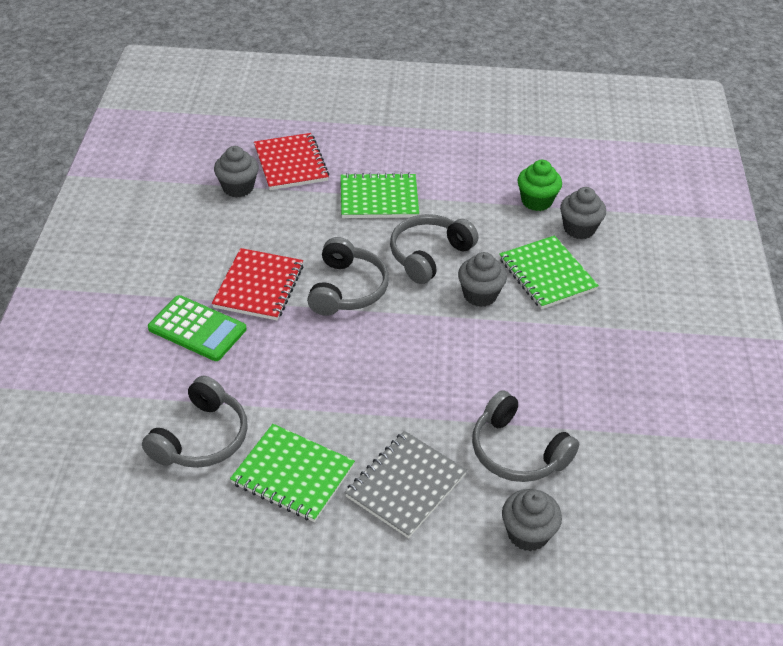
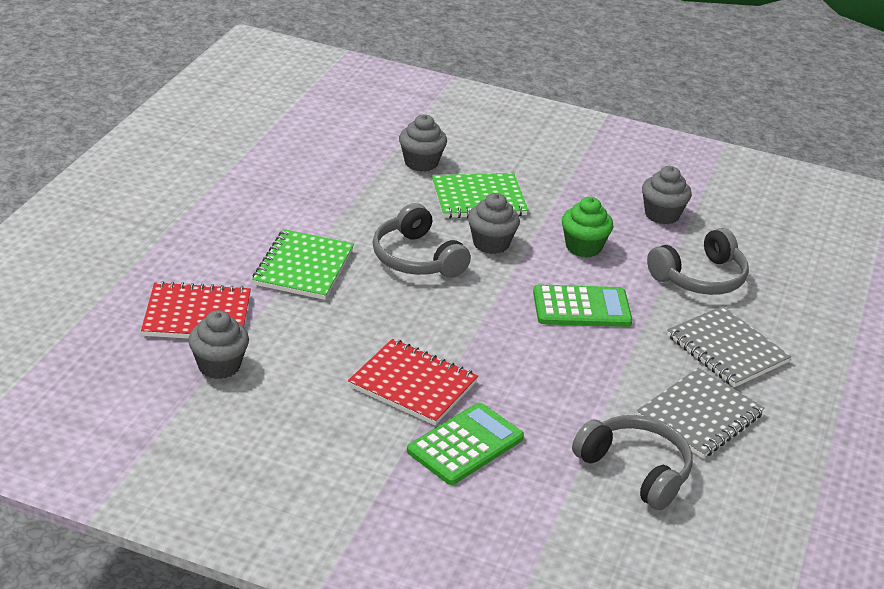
camera: 75 degrees left, 10 degrees down
(293, 474) = (699, 416): green notebook -> grey notebook
(347, 289) = (445, 323): grey headphones -> none
(416, 370) = (581, 307): none -> green calculator
(527, 533) = (791, 297): grey cupcake -> grey cupcake (662, 215)
(536, 201) = (366, 173): green cupcake -> green cupcake (583, 247)

